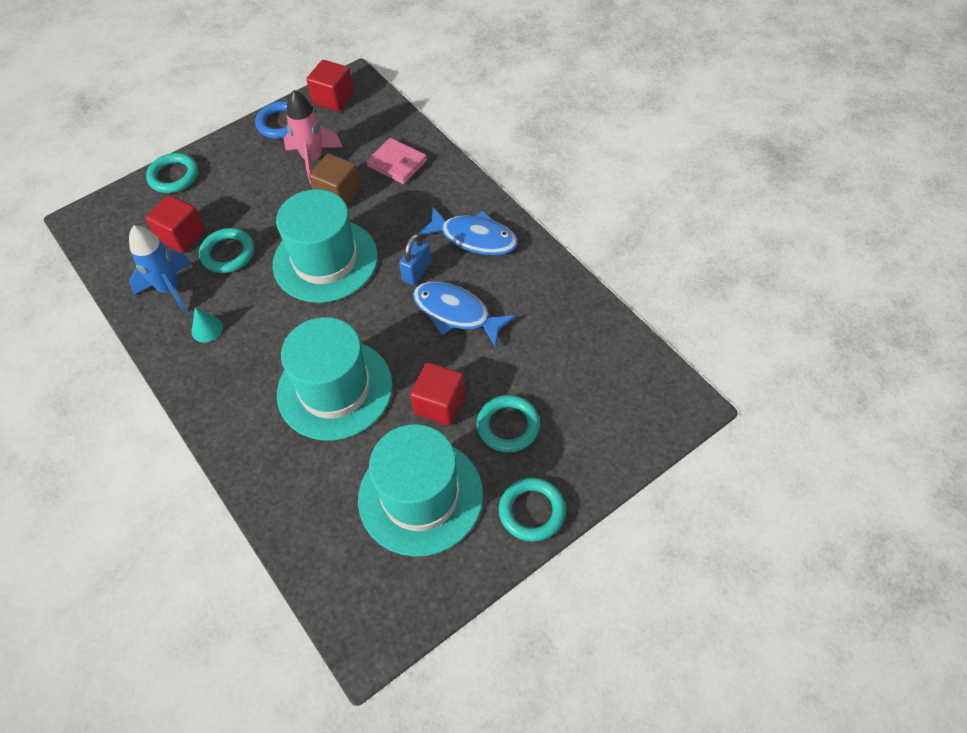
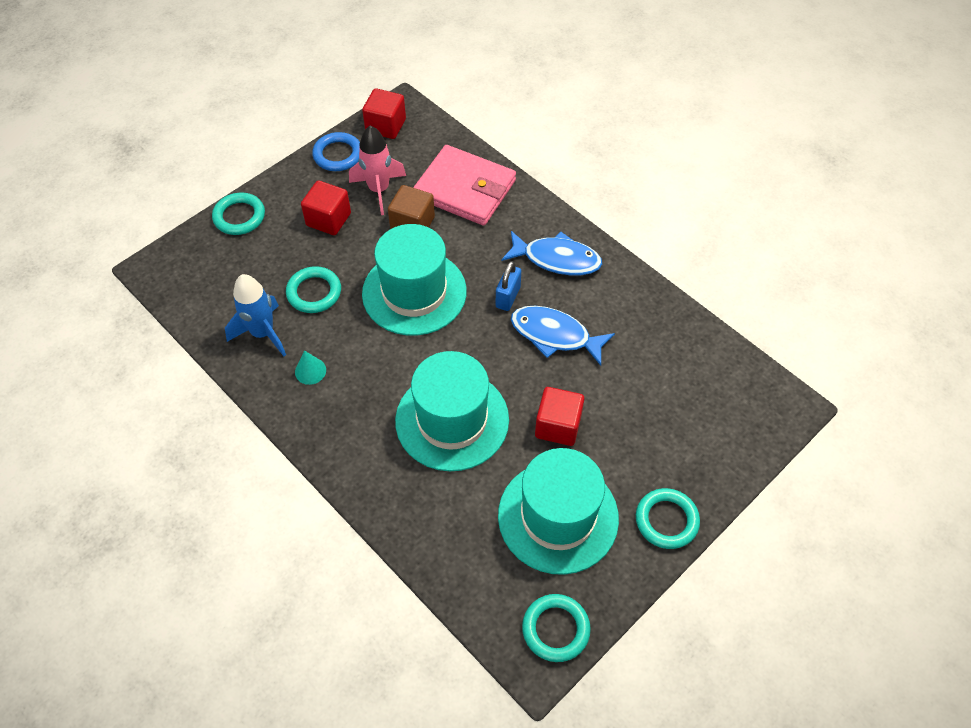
camera: 10 degrees left, 0 degrees up
(182, 236) = (262, 277): red cube -> red cube (328, 219)
(397, 163) = (465, 189): pink wallet -> pink wallet, size x1.75
(508, 426) = (627, 441): turquoise ring -> turquoise ring (555, 629)

